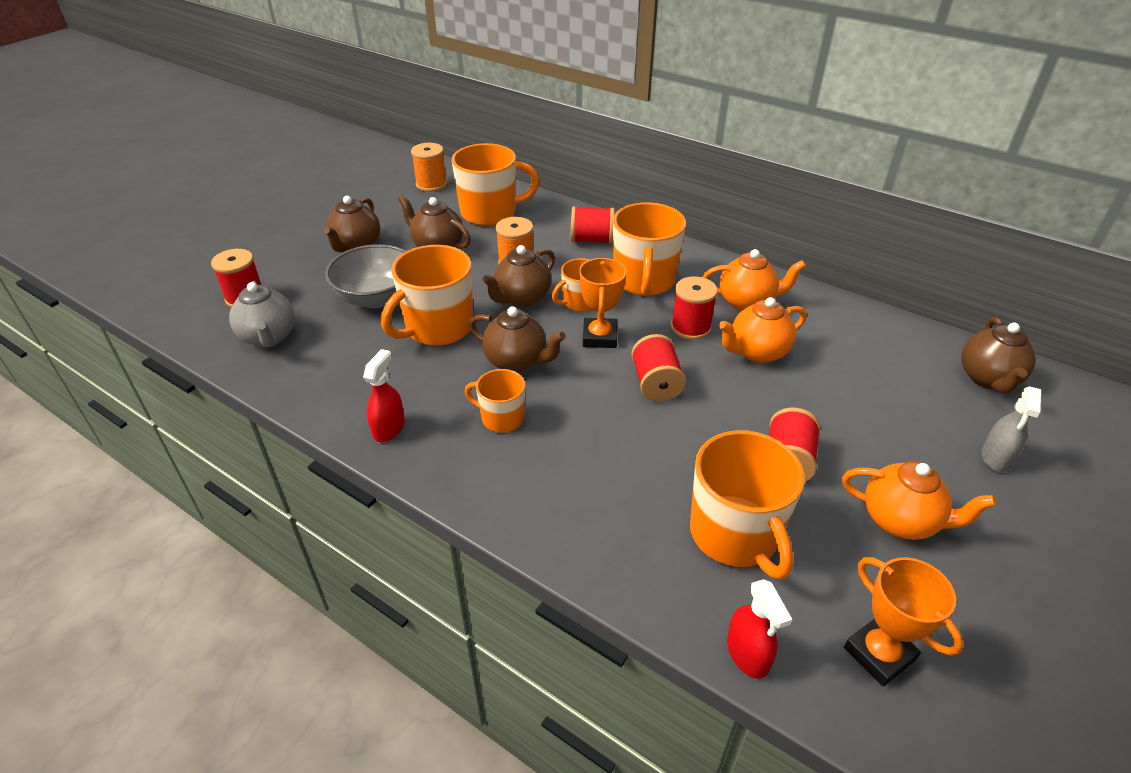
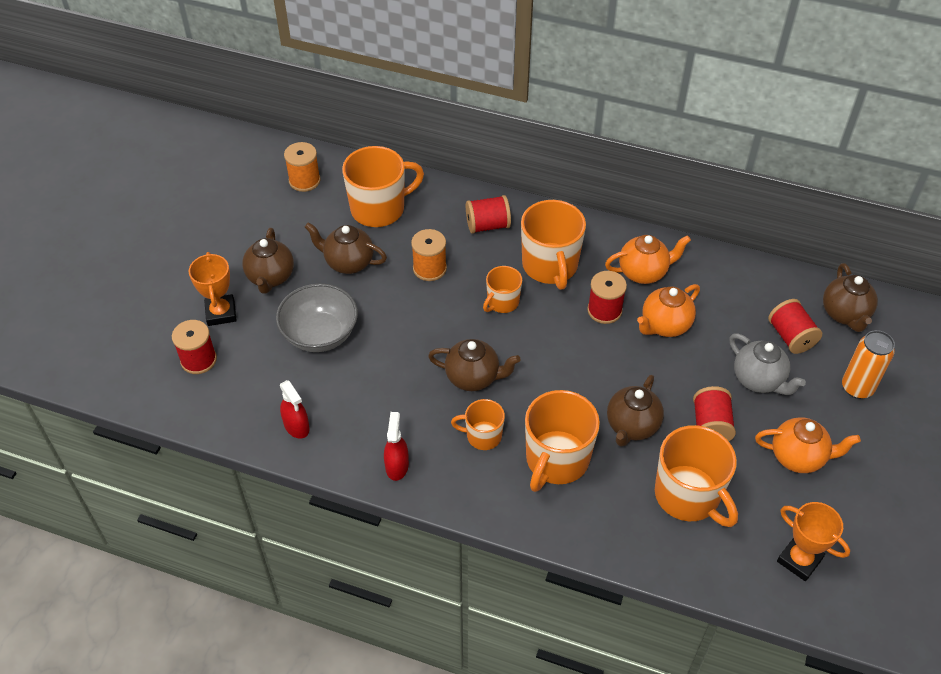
camera: 15 degrees left, 10 degrees up
(269, 337) = (246, 399): grey teapot -> grey teapot (759, 380)
(438, 328) = (391, 356): orange mug -> orange mug (556, 460)
(522, 298) = (451, 308): brown teapot -> brown teapot (632, 426)
(599, 337) = (532, 337): orange trophy -> orange trophy (221, 313)
(656, 384) = (593, 375): red spool -> red spool (790, 337)
(747, 654) = (717, 581): red spray bottle -> red spray bottle (296, 426)
(996, 458) = (857, 388): grey spray bottle -> orange can

